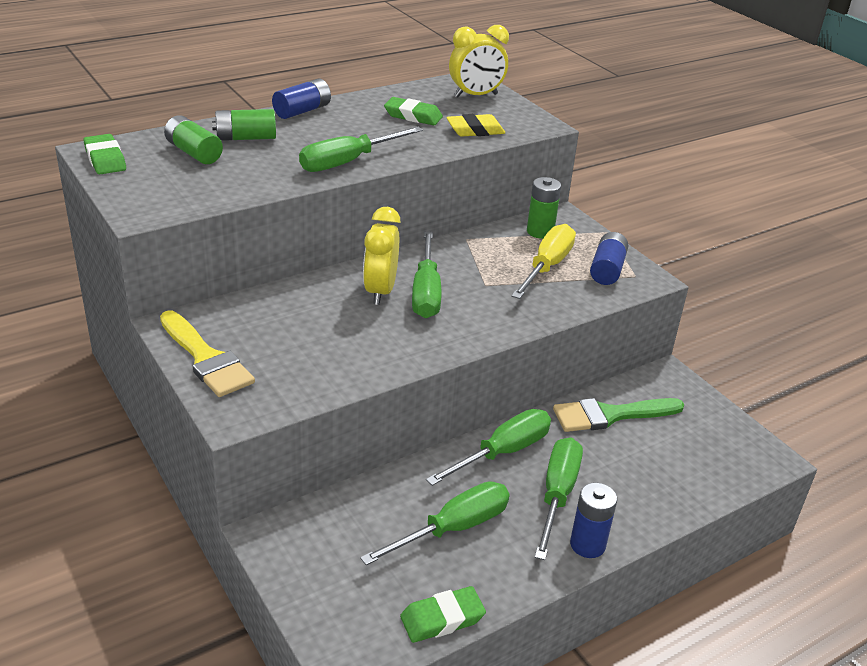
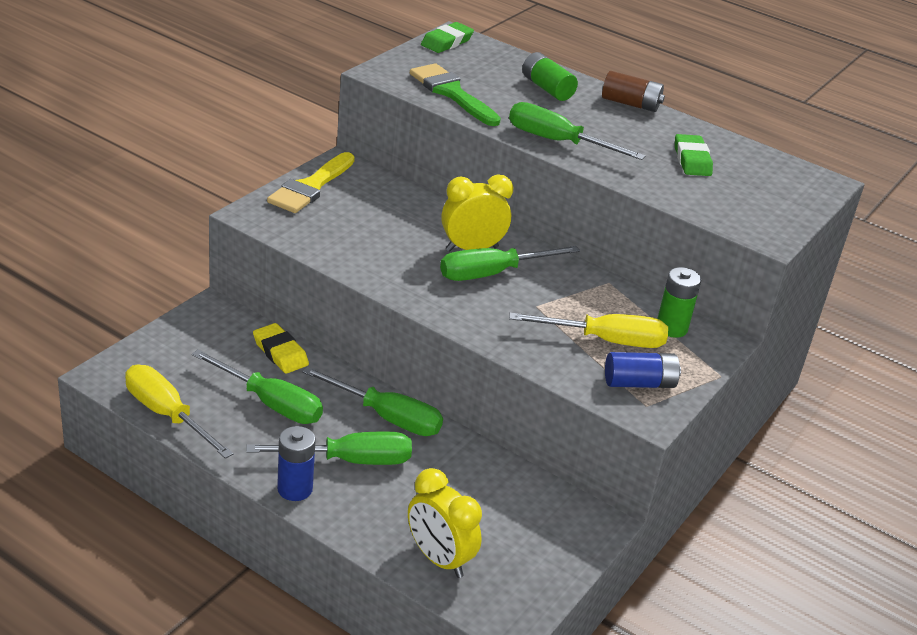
camera: 65 degrees right, 0 degrees up
(194, 153) = (496, 73): green battery -> none
(302, 111) = (630, 104): blue battery -> brown battery
(442, 619) = (167, 415): green eraser -> yellow screwdriver
(475, 130) = (703, 198): yellow eraser -> yellow eraser (280, 353)
(476, 96) = (787, 189): yellow clock -> yellow clock (439, 559)
(610, 415) = (494, 484): green brush -> green brush (452, 93)

